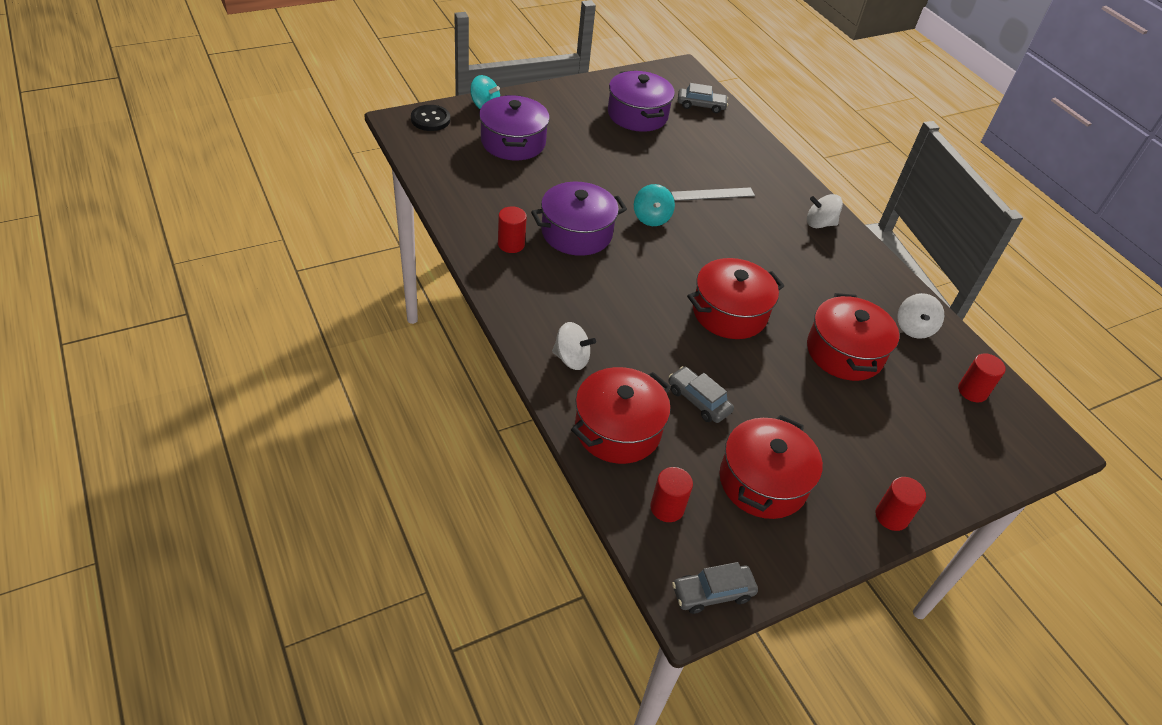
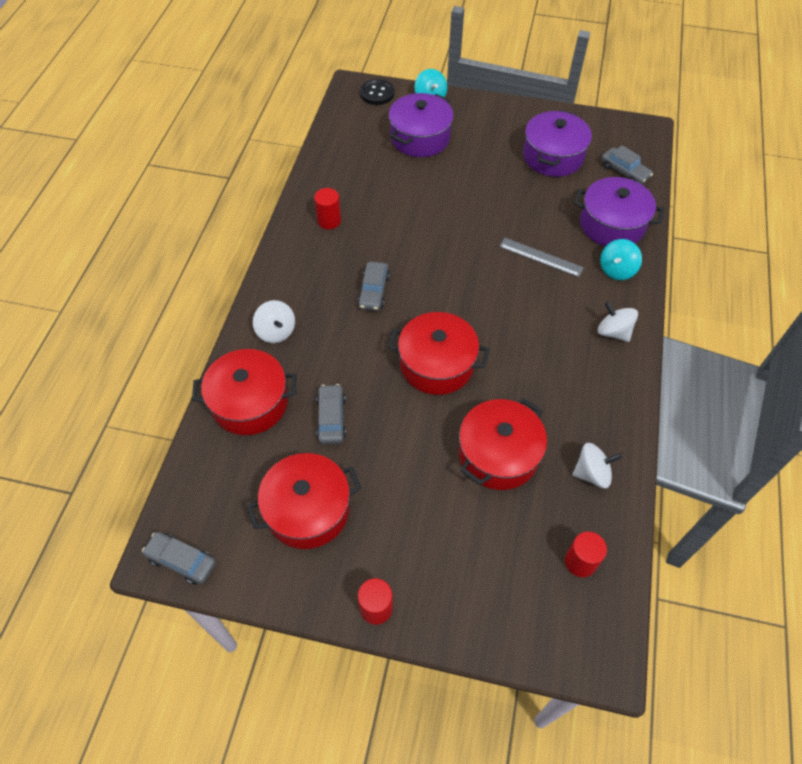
camera: 45 degrees right, 10 degrees up
(576, 233) = (388, 236): purple pot -> purple pot (612, 225)
(616, 282) = (373, 291): none -> grey car
(651, 218) = (462, 252): turquoise spinning top -> turquoise spinning top (616, 270)
(667, 508) = (219, 480): red cylinder -> none
(914, 328) = (592, 473): white spinning top -> white spinning top turned 150 degrees counterclockwise

